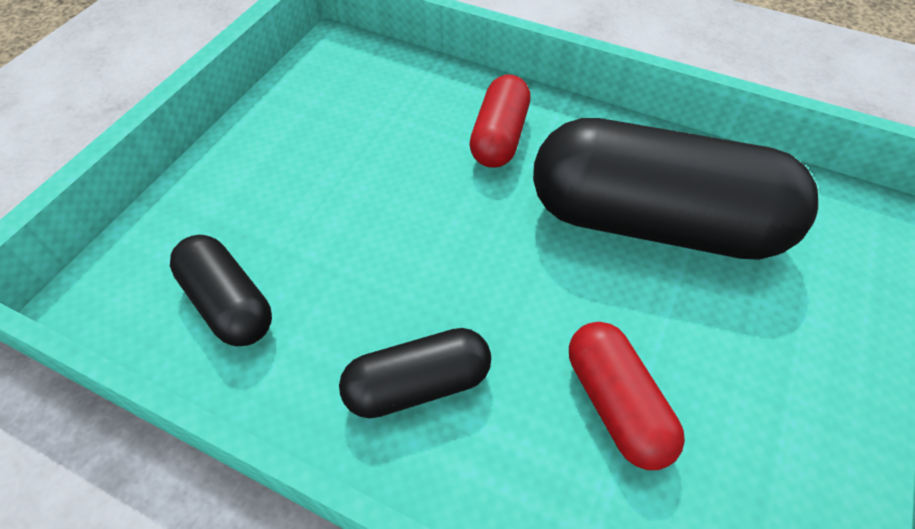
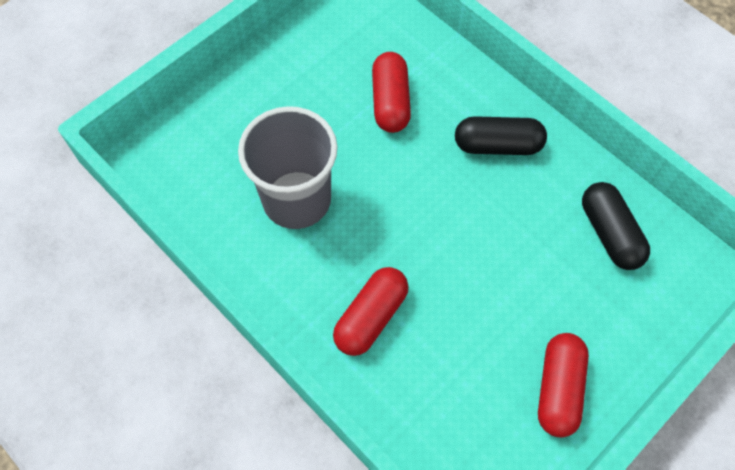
camera: 160 degrees left, 10 degrees up
(283, 132) = (558, 389): none -> red capsule
(653, 222) = (297, 199): black capsule -> grey cup

